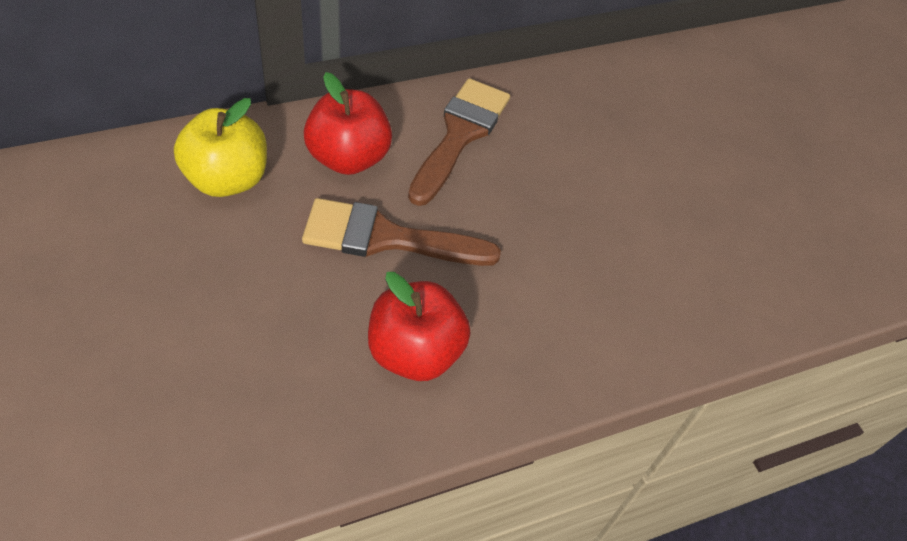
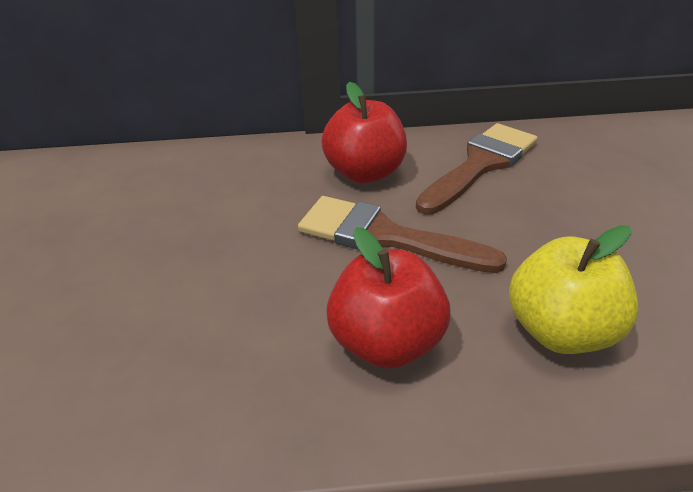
camera: 25 degrees right, 15 degrees down
(227, 179) = (248, 178): yellow apple -> yellow apple (561, 331)

